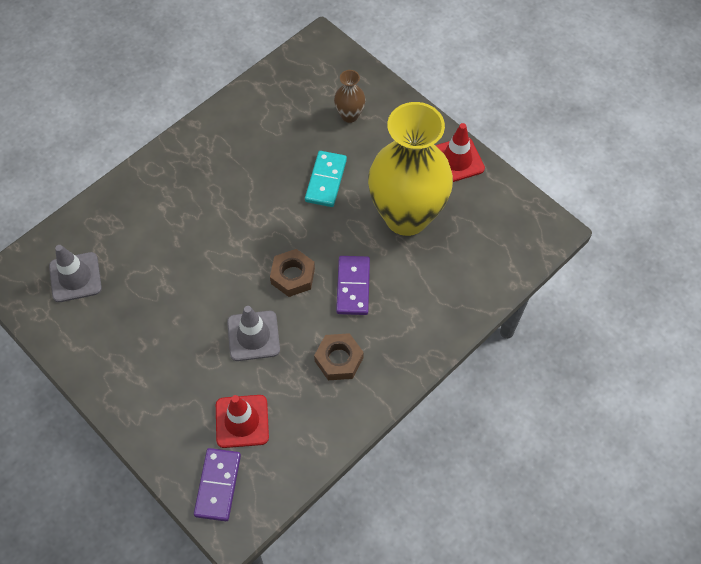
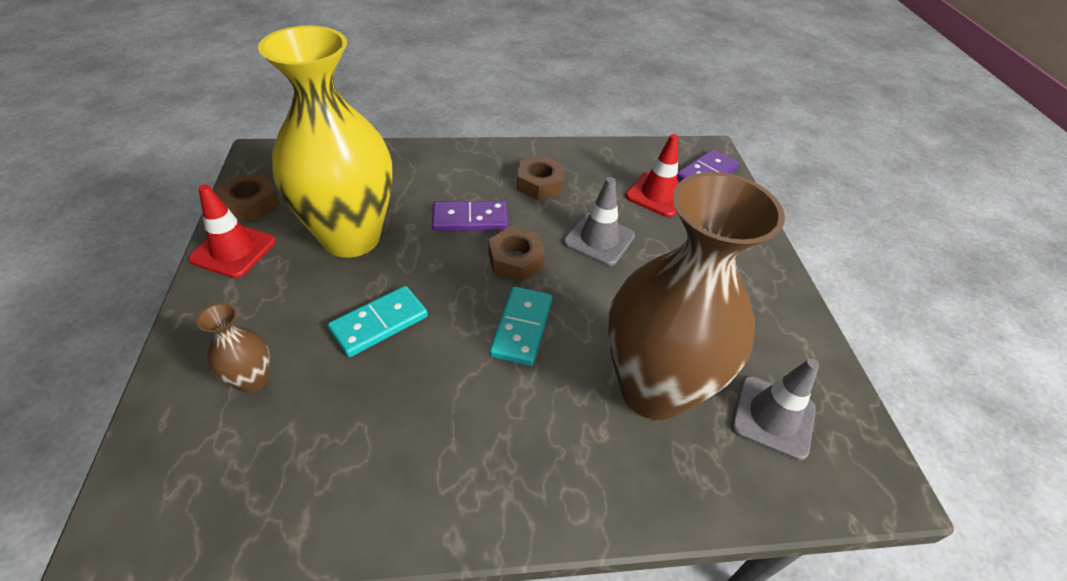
camera: 145 degrees left, 15 degrees down
(149, 248) = (653, 389): none -> brown vase
(248, 233) = (522, 327): none -> turquoise domino
(353, 286) = (470, 219): purple domino -> purple domino turned 45 degrees clockwise
(495, 193) = (251, 204): none -> brown nut

